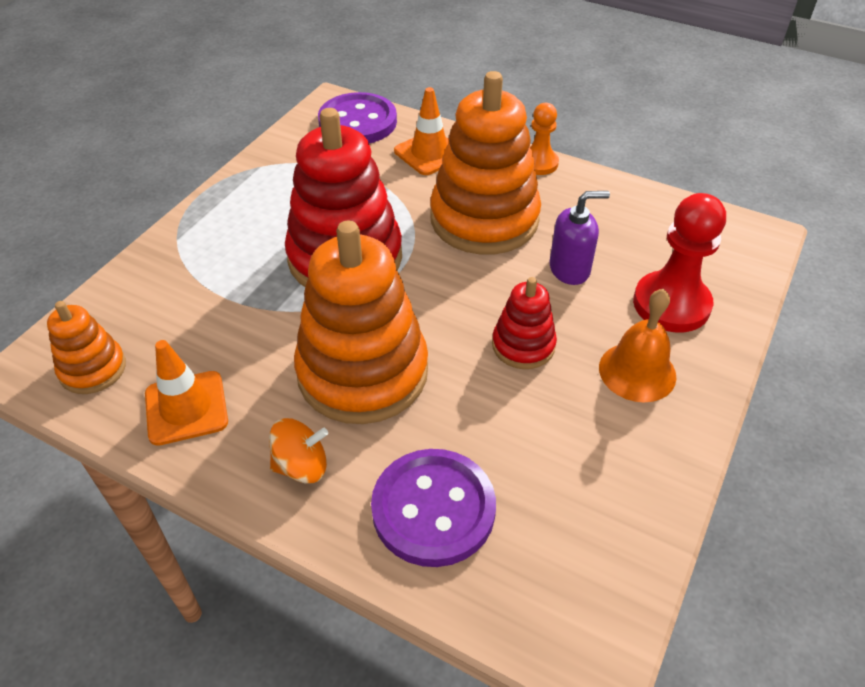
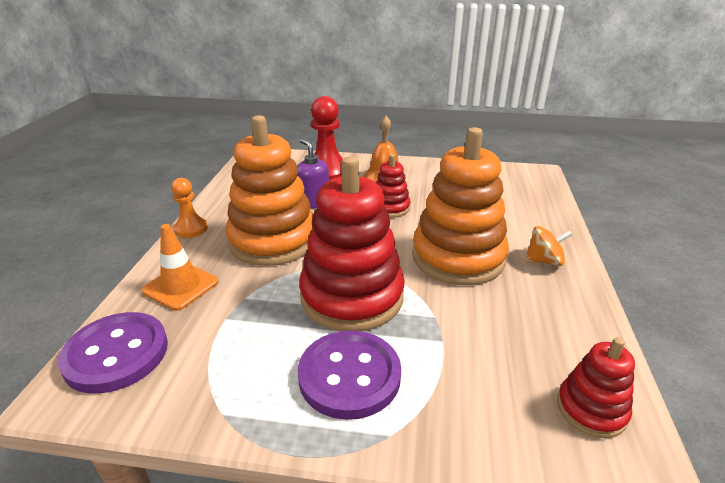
camera: 110 degrees left, 15 degrees down
(93, 369) = (591, 409): orange stacking toy -> red stacking toy
(186, 408) = (562, 328): orange traffic cone -> none
(301, 466) = (544, 261): orange spinning top -> orange spinning top turned 120 degrees clockwise
(433, 509) = (520, 215): purple button -> purple button (349, 376)

